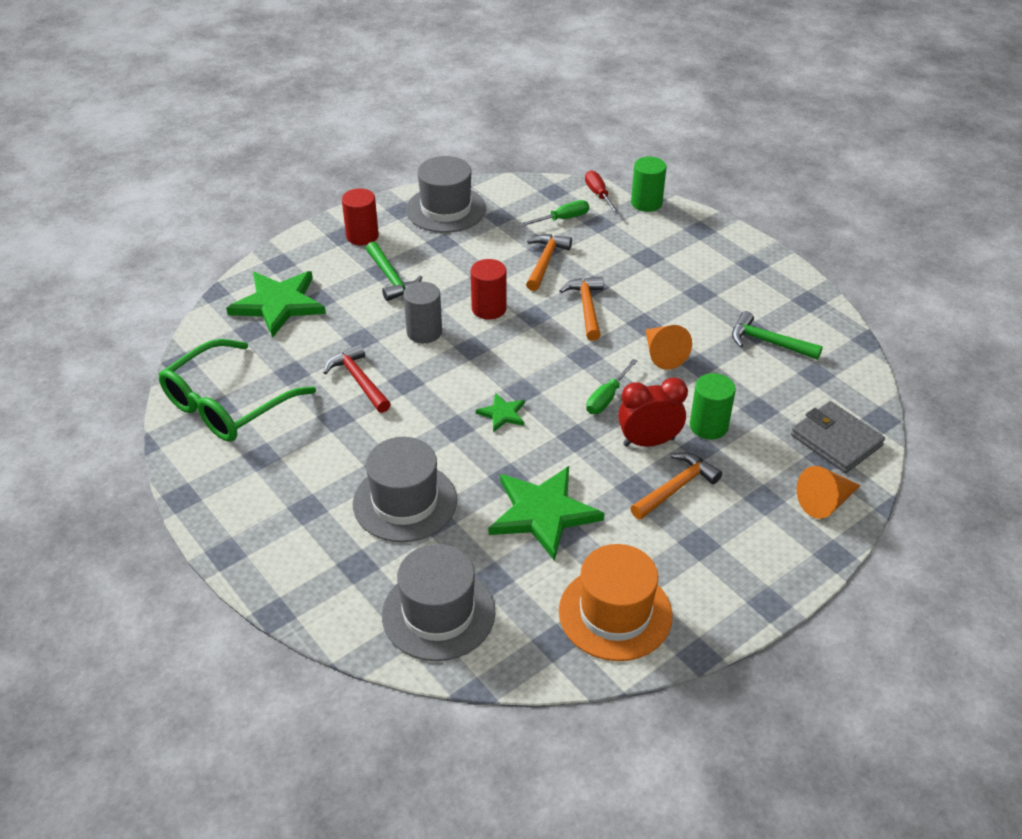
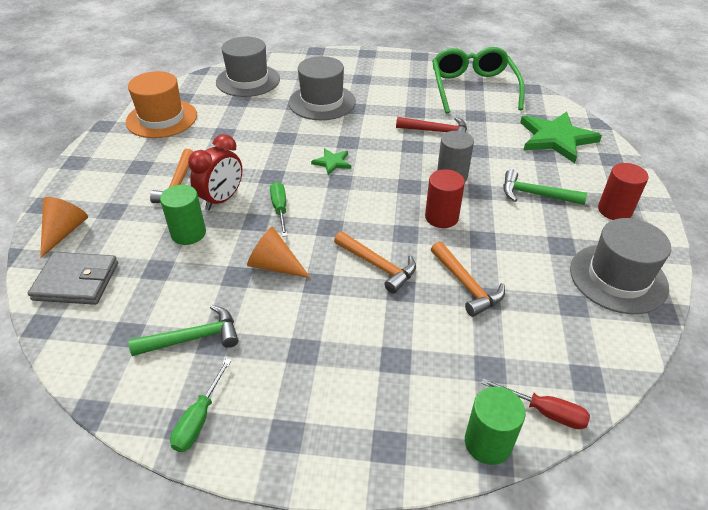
camera: 135 degrees right, 0 degrees up
(543, 513) = (245, 133): green star -> none
(563, 219) = (524, 346): green screwdriver -> green screwdriver (199, 419)

